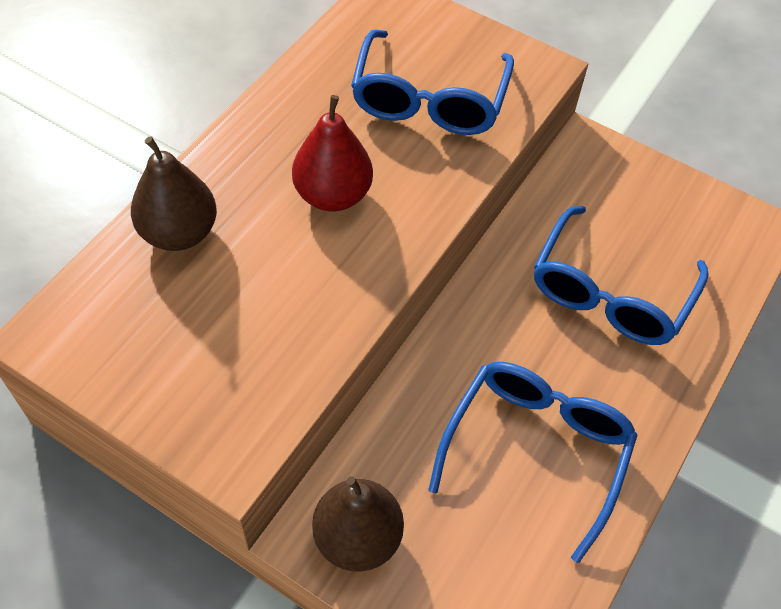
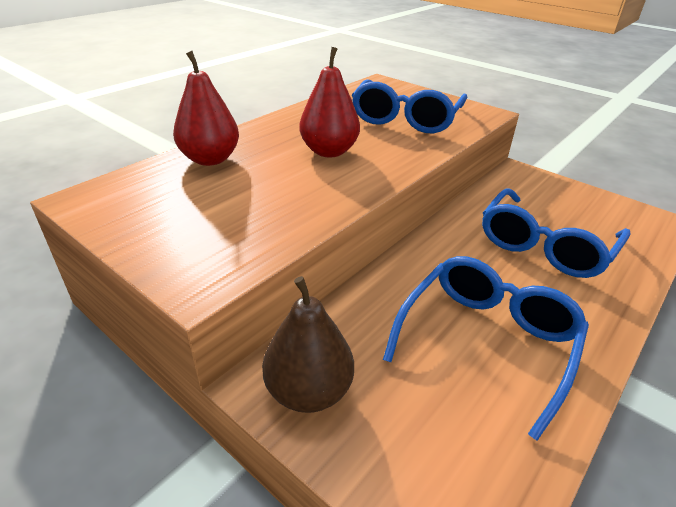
camera: 10 degrees right, 20 degrees down
(179, 232) = (210, 159): brown pear -> red pear

